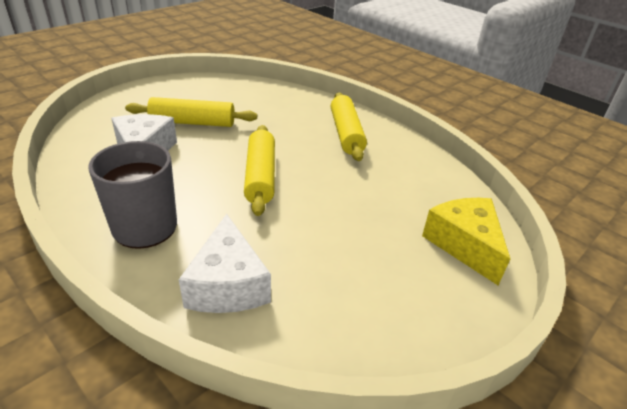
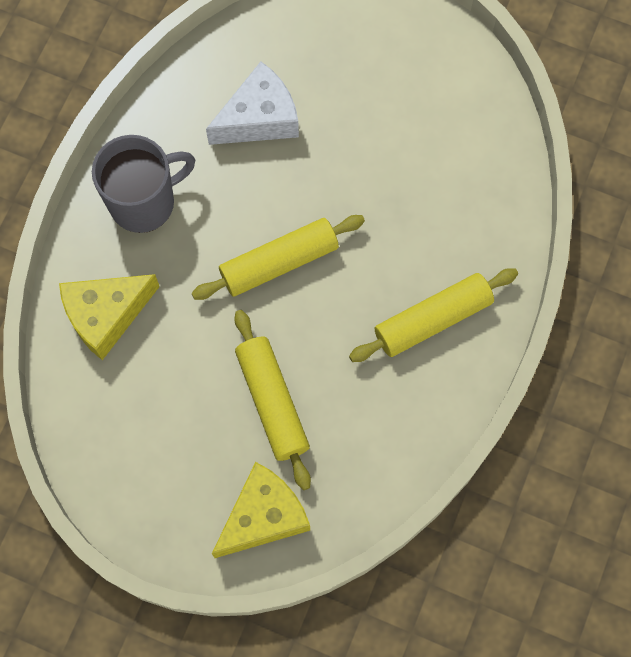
camera: 70 degrees right, 35 degrees up
(193, 123) = (352, 126): yellow rolling pin -> yellow rolling pin (272, 402)
(228, 284) = (106, 315): white cheese -> yellow cheese

